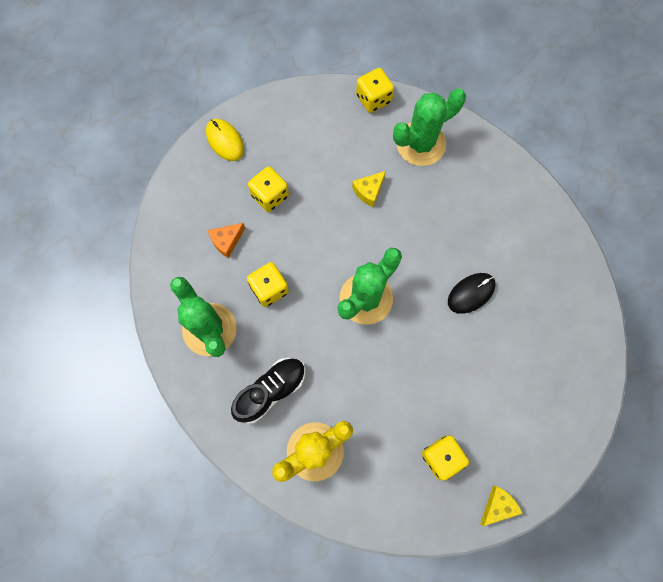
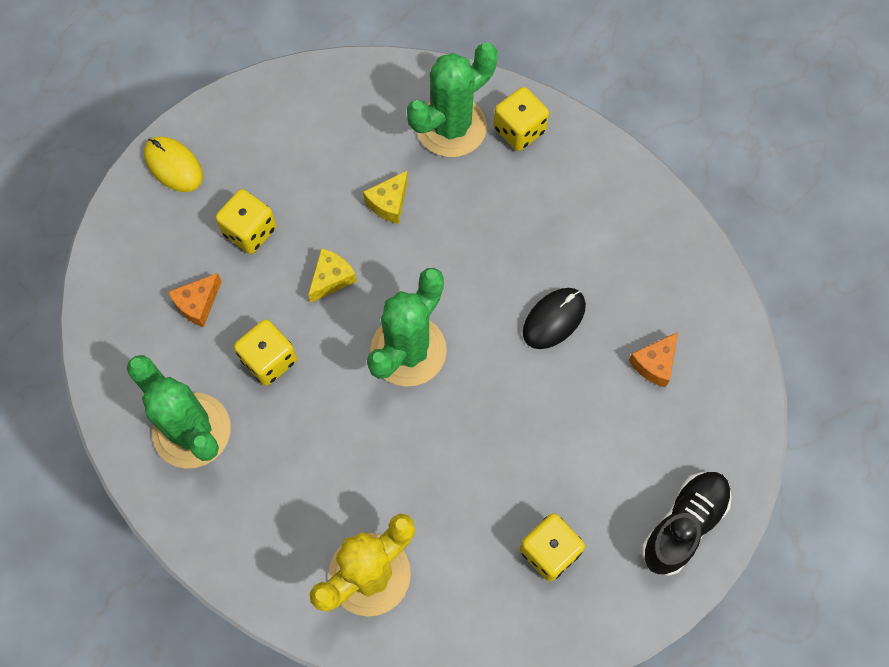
camera: 10 degrees left, 5 degrees down
(271, 391) = (293, 501): black shoe -> black shoe (683, 525)
(373, 99) = (375, 76): yellow dice -> yellow dice (519, 130)
(498, 506) = (638, 603): yellow cheese -> yellow cheese (331, 278)
(537, 337) = (654, 363): none -> orange cheese

